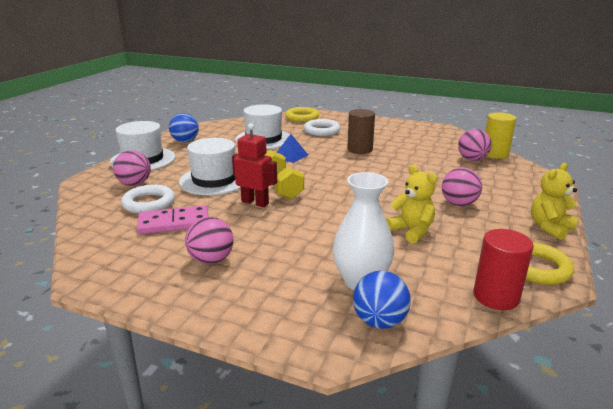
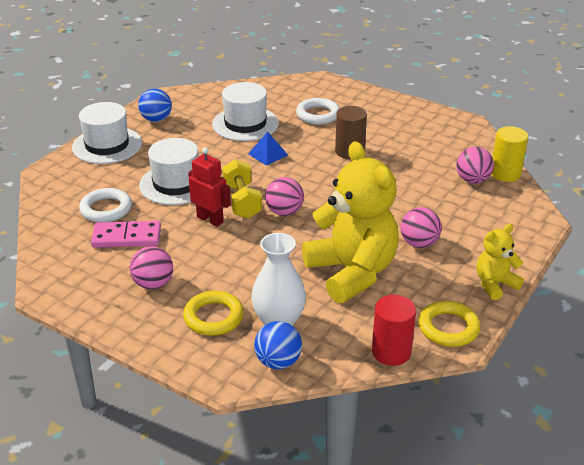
camera: 10 degrees right, 10 degrees up
(134, 184) = (95, 181): pink ball -> pink ball (284, 212)
(302, 117) = (302, 88): yellow ring -> yellow ring (213, 317)
(411, 231) = (352, 272): yellow teddy bear -> yellow teddy bear, size x2.05

